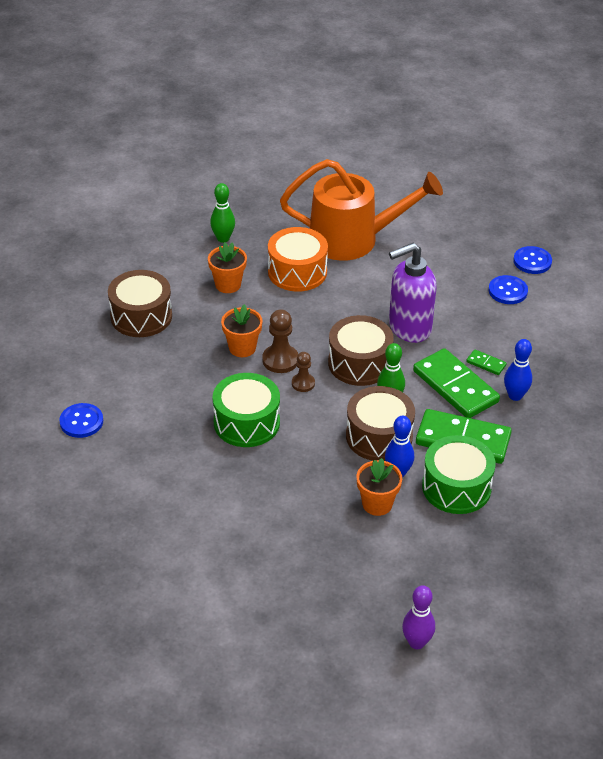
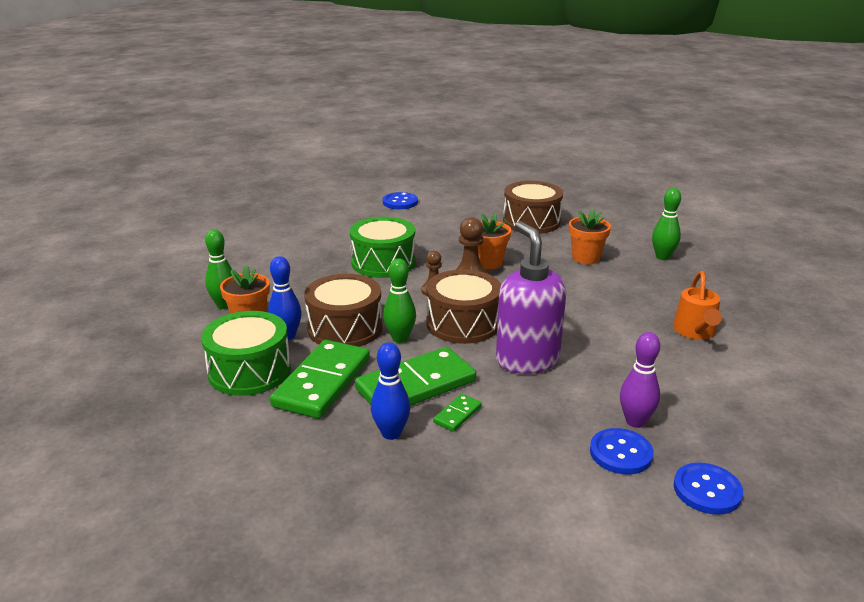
camera: 95 degrees right, 15 degrees down
(297, 272) = (618, 294): orange drum -> none
(349, 530) = (224, 305): none -> green bowling pin
(354, 239) = (695, 332): orange watering can -> orange watering can, size x0.48
(416, 642) = (66, 331): purple bowling pin -> purple bowling pin (635, 421)

